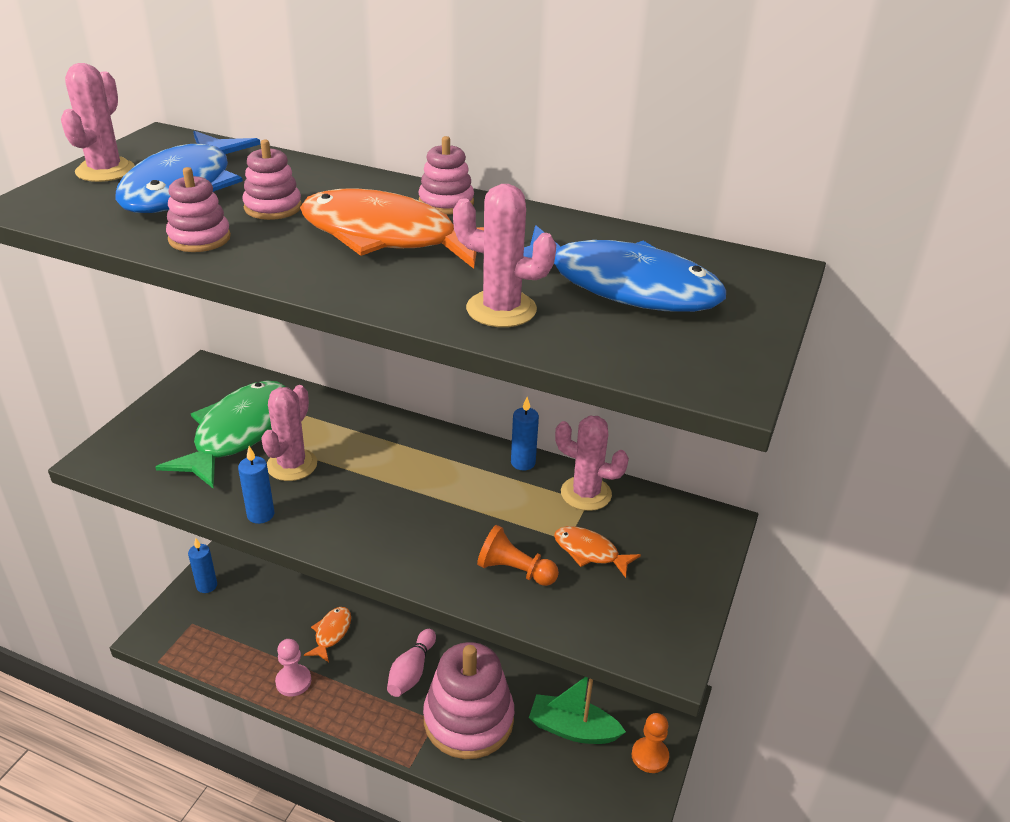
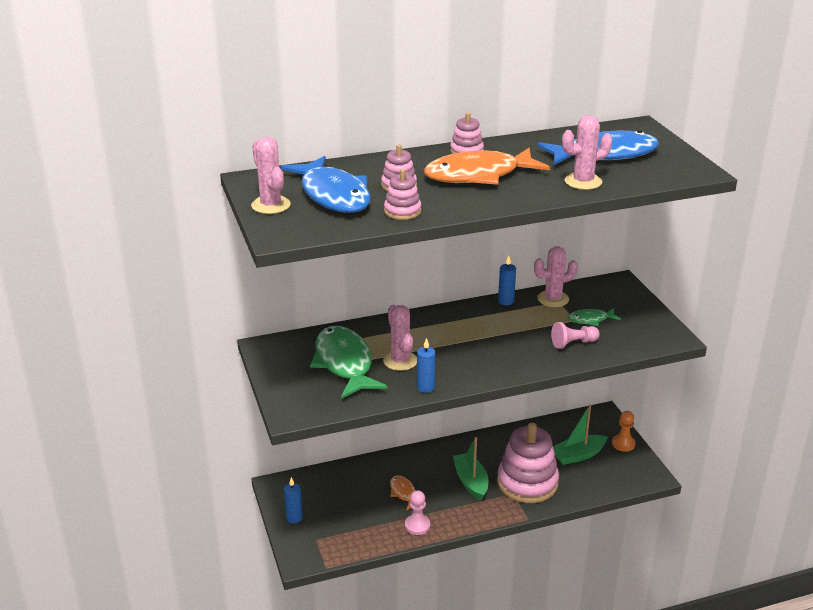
camera: 40 degrees left, 5 degrees down
(411, 671) = (471, 482): pink bowling pin -> green boat
(514, 570) = (573, 343): orange pawn -> pink pawn
(589, 552) = (590, 320): orange fish -> green fish

